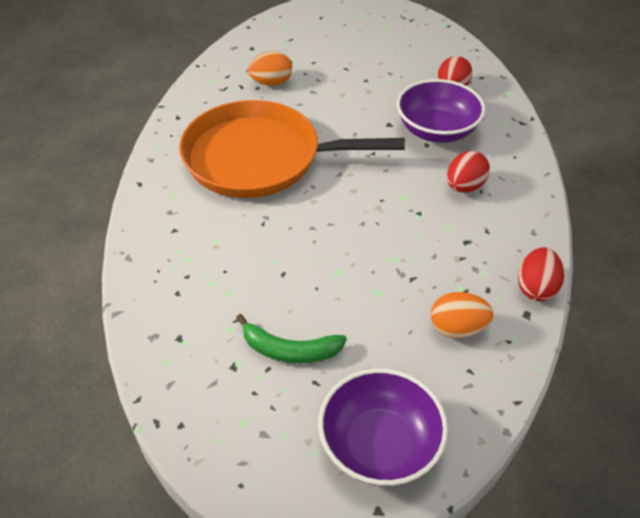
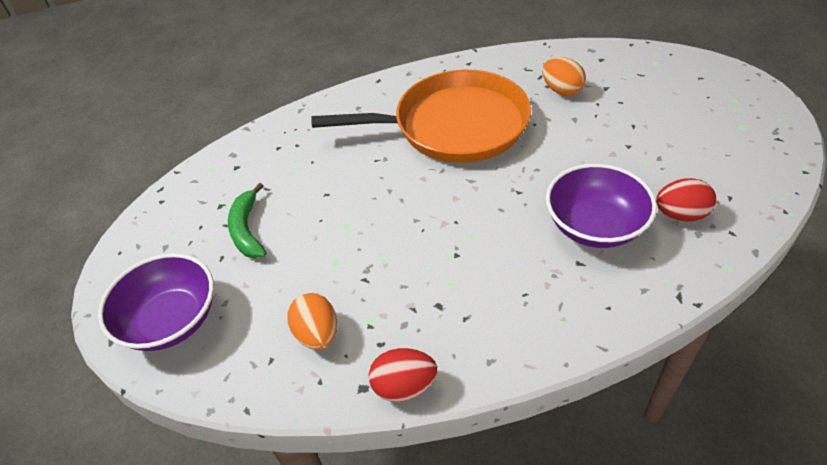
camera: 70 degrees right, 0 degrees up
(260, 158) = (453, 126): orange pan -> orange pan turned 105 degrees clockwise
(464, 186) = (521, 278): red egg -> none

